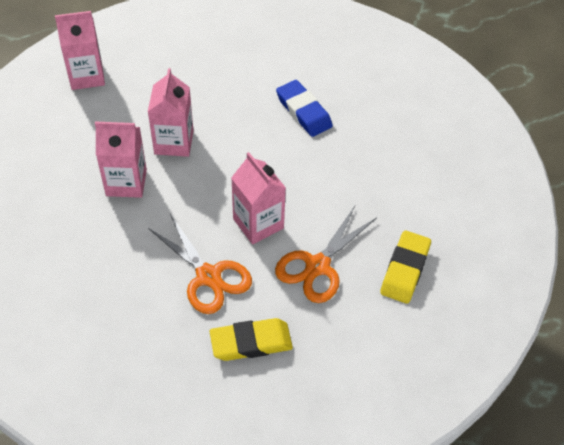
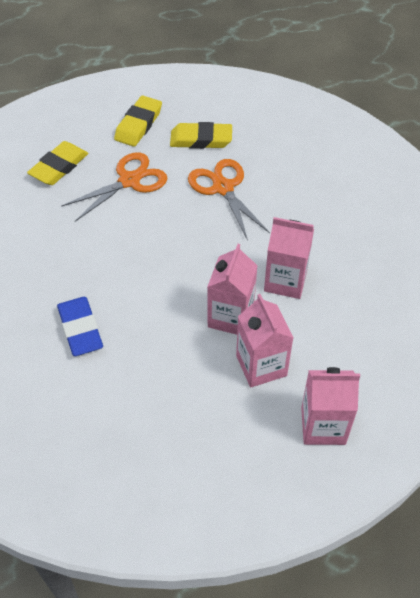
camera: 165 degrees left, 0 degrees up
(258, 223) = (168, 222): pink carton -> pink carton (261, 365)
(337, 351) = (138, 124): none -> yellow eraser

